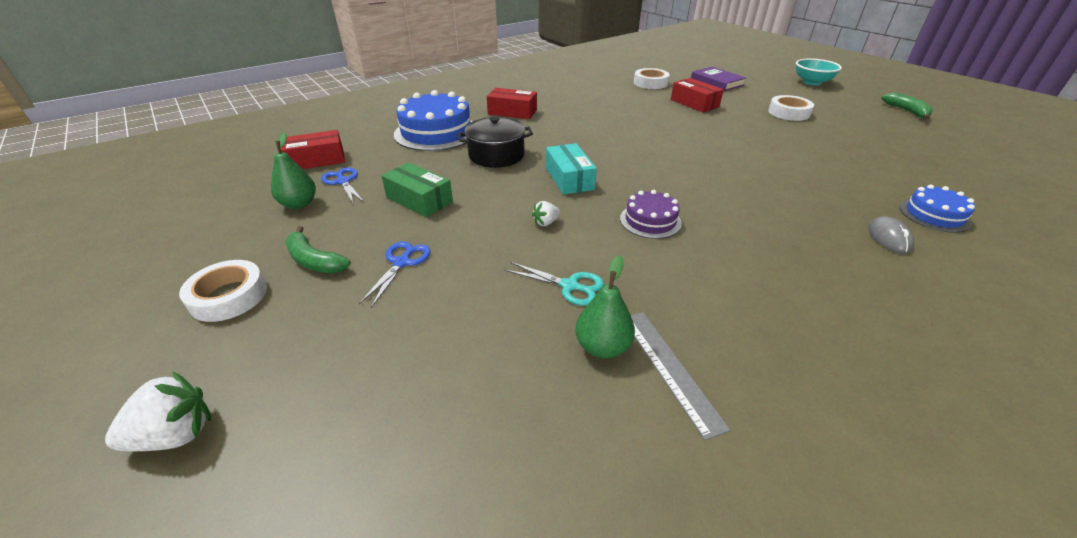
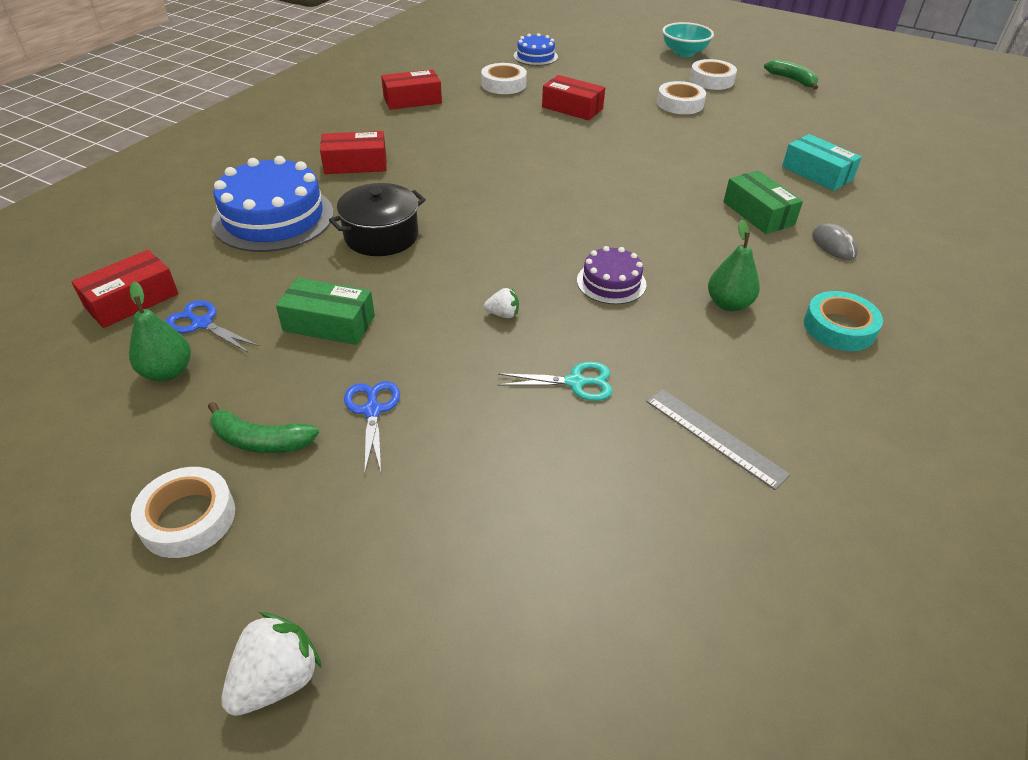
camera: 25 degrees left, 5 degrees up
(546, 223) = (503, 314): white strawberry -> white strawberry turned 120 degrees counterclockwise
(569, 178) = (492, 249): turquoise box -> turquoise box (817, 173)
(578, 83) = (412, 100): none -> red box
(602, 347) = (645, 436): green pear -> green pear (728, 304)
(717, 82) = (581, 69): purple book -> none
(820, 198) = (758, 213): none -> green box
(827, 102) = (711, 80): none -> white tape
(860, 309) = (839, 327): none -> turquoise tape
(934, 215) = (860, 209): blue cake -> blue cake (535, 56)

